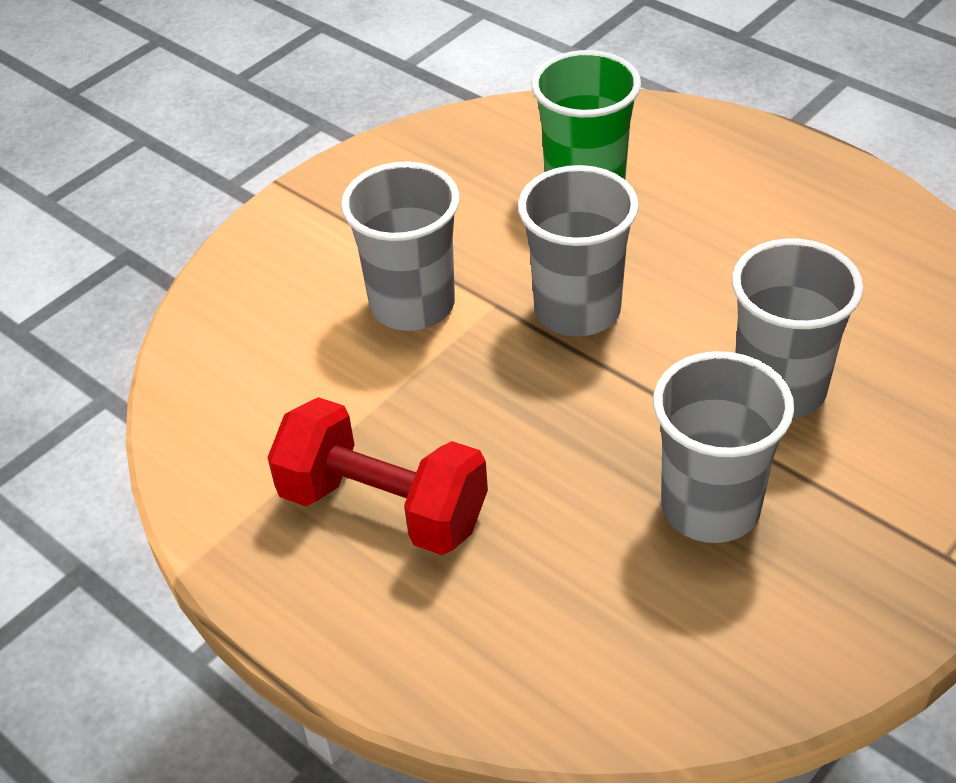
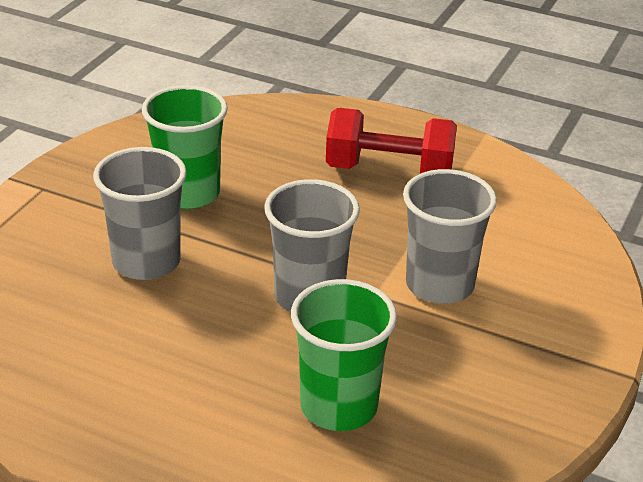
camera: 160 degrees right, 10 degrees down
(710, 507) = (188, 193): grey cup -> green cup

